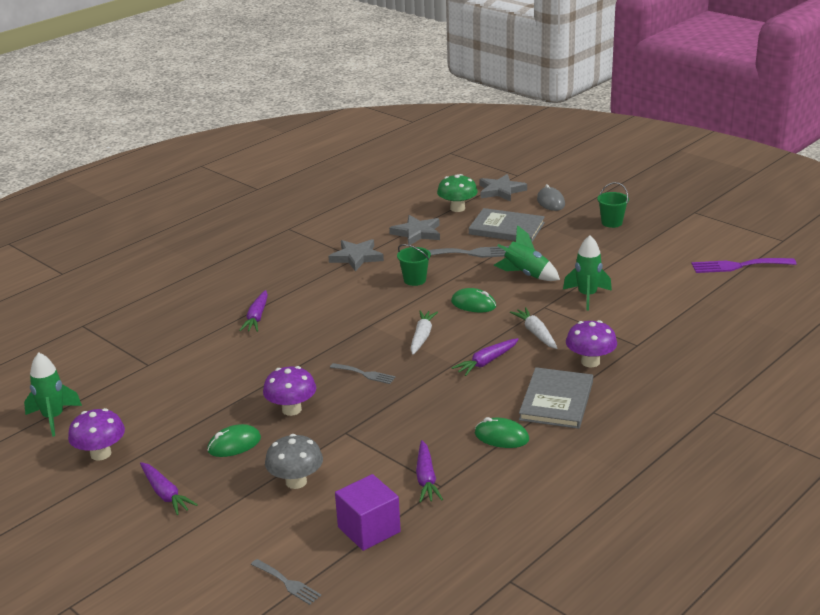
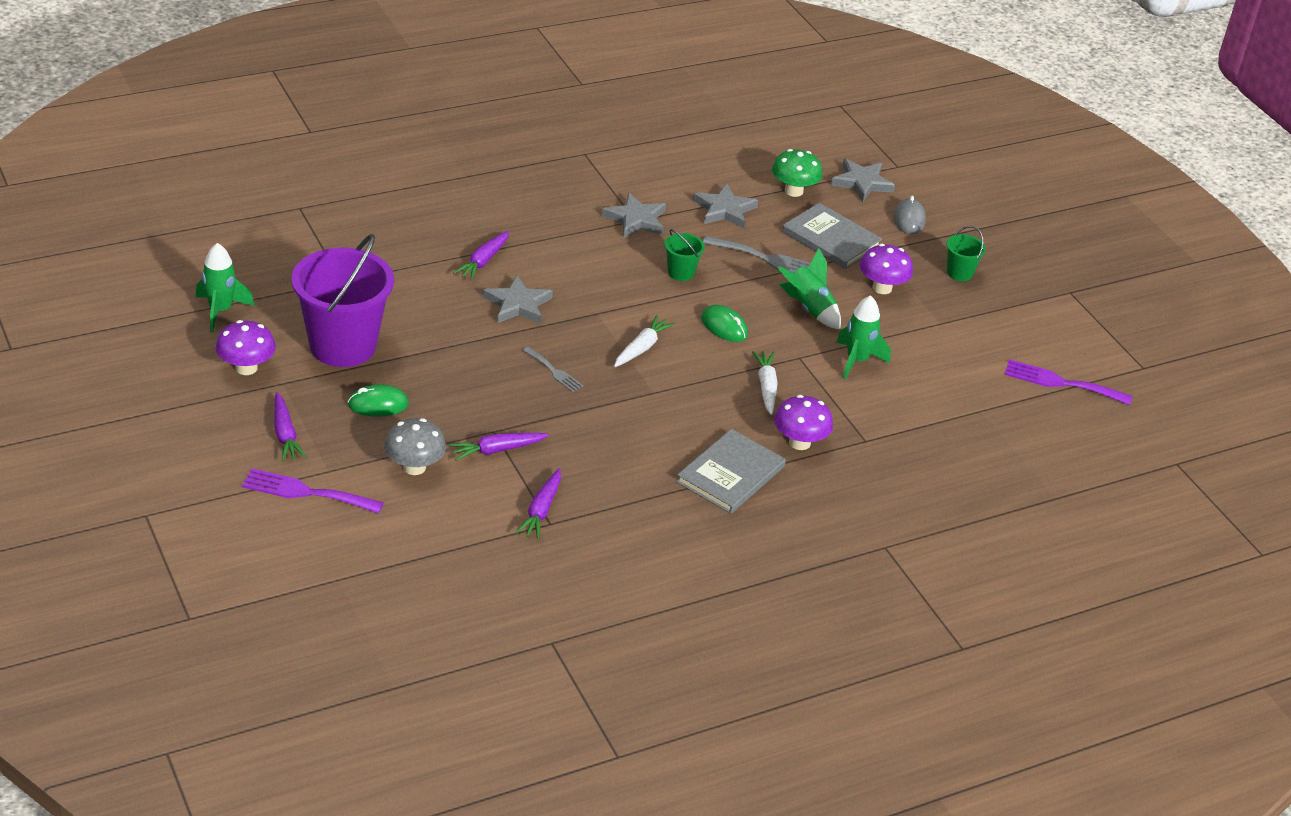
camera: 15 degrees right, 10 degrees up
(177, 411) = (343, 346): none -> purple bucket
(212, 534) = (306, 492): none -> purple fork
(287, 583) = (348, 566): grey fork -> none
(291, 409) = (456, 386): purple mushroom -> purple mushroom (882, 288)
(304, 338) = (517, 304): none -> grey star
(369, 529) = (453, 542): purple cube -> none
(486, 362) = (689, 403): purple carrot -> purple carrot (497, 450)
(501, 437) = (645, 494): green mouse -> none

